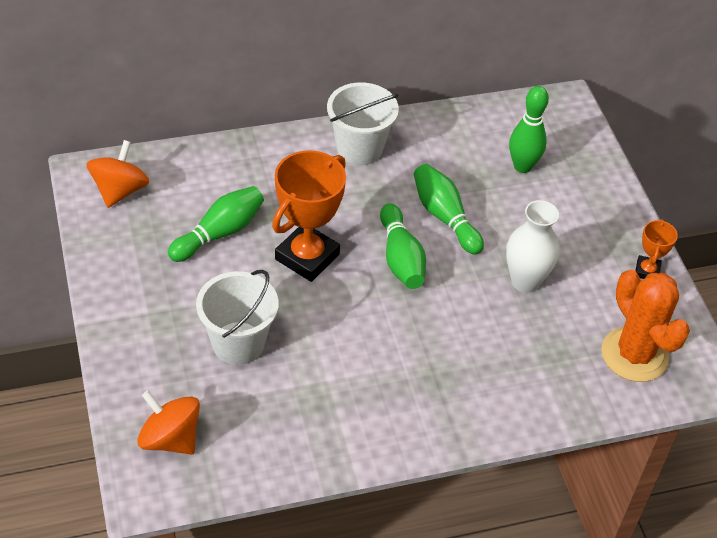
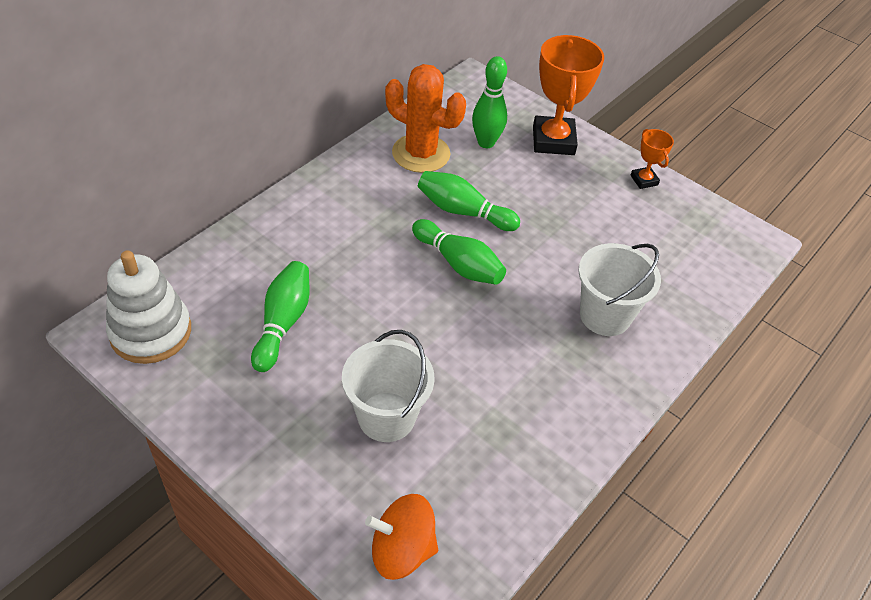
camera: 35 degrees left, 0 degrees up
(120, 190) = (151, 332): orange spinning top -> white stacking toy
(307, 257) = (380, 303): orange trophy -> orange trophy (553, 140)
(359, 148) = (345, 188): white bucket -> white bucket (605, 315)
(525, 281) = (569, 232): white vase -> none
(634, 355) = (694, 249): orange cactus -> orange cactus (421, 153)

